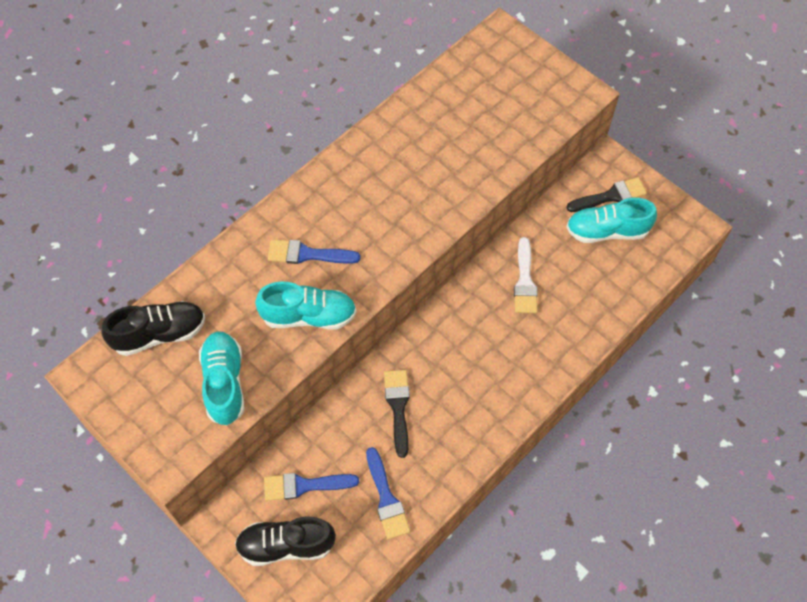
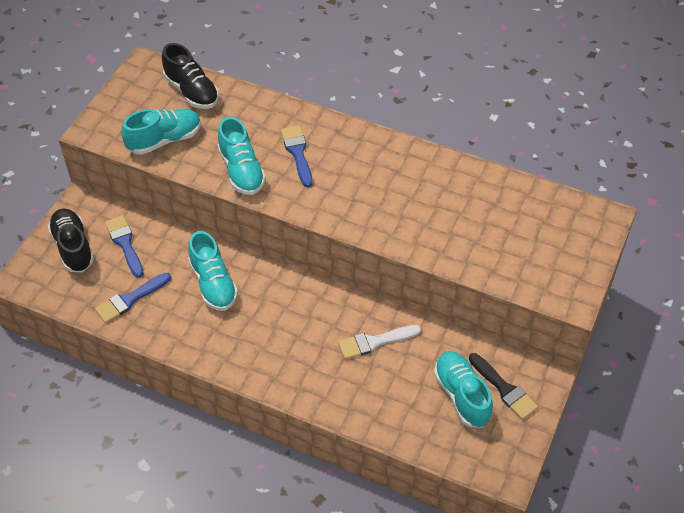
camera: 70 degrees right, 10 degrees down
(398, 407) = (213, 284): black brush -> turquoise shoe

